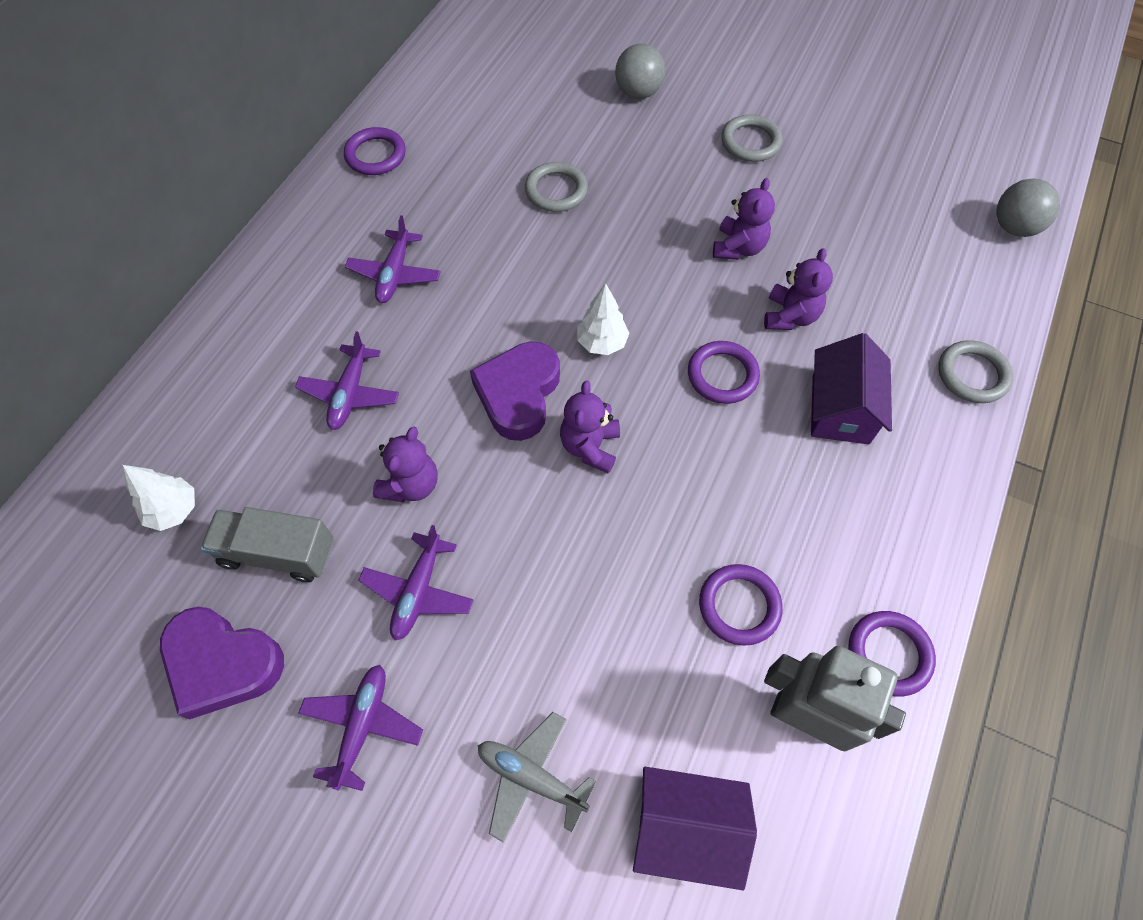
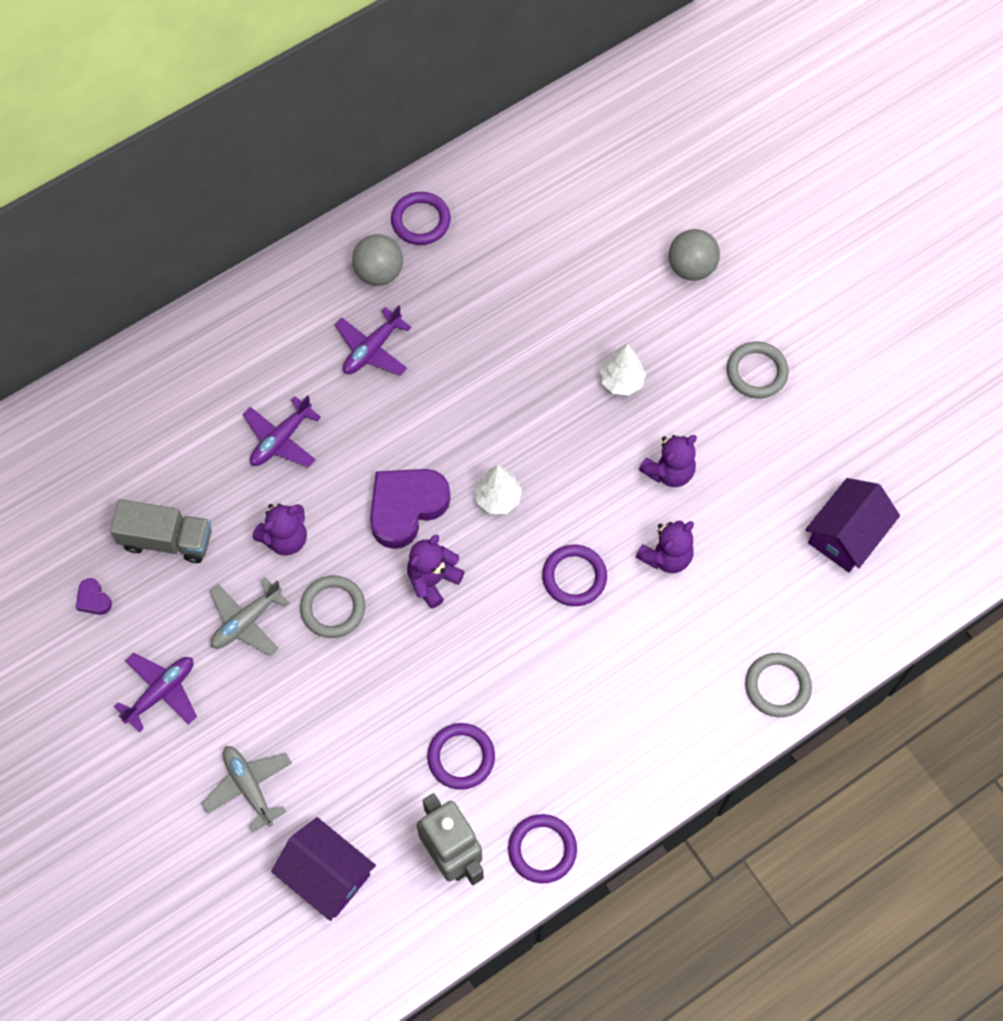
camera: 30 degrees right, 5 degrees up
(174, 510) = (112, 468): white tree -> white tree (621, 381)
(222, 663) = (93, 599): purple heart -> purple heart, size x0.43
(278, 553) = (167, 539): grey truck -> grey truck turned 150 degrees clockwise
(418, 591) = (246, 621): purple plane -> grey plane
(556, 190) = (551, 335): grey ring -> grey ring (333, 608)
(840, 409) = (647, 655): purple house -> purple house (846, 534)
(1014, 227) = (928, 579): grey ball -> grey ball (379, 272)

